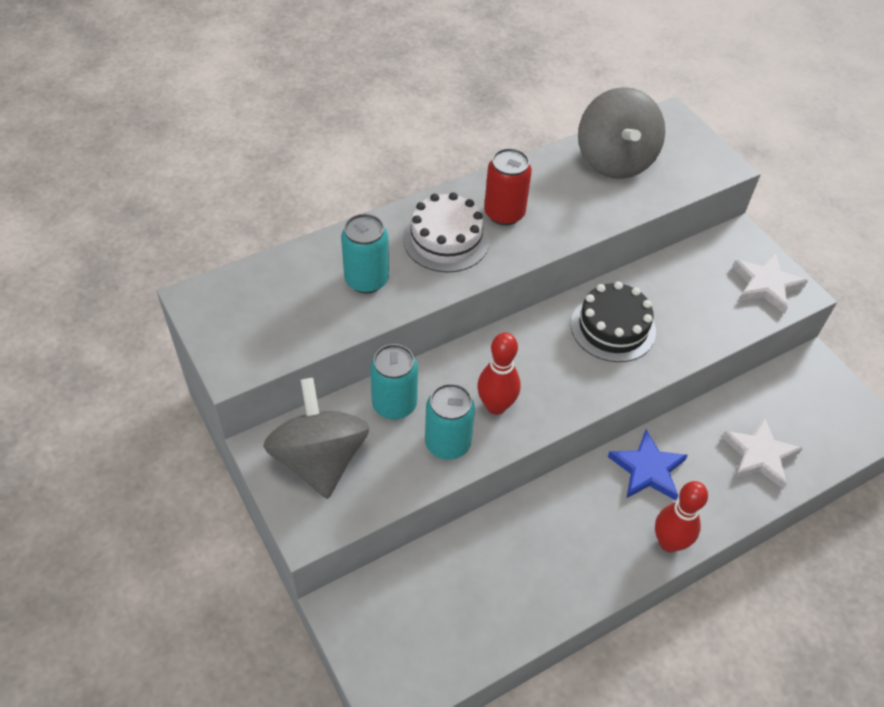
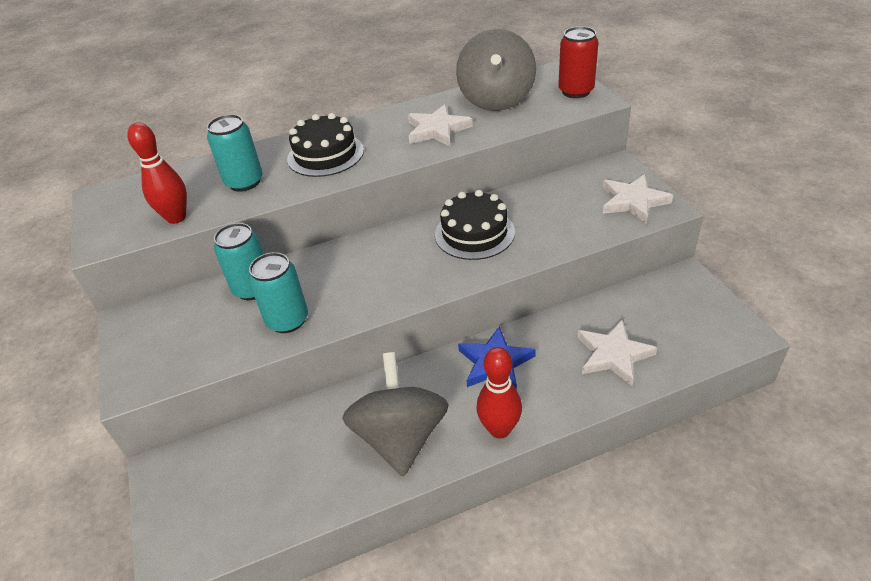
camera: 15 degrees right, 10 degrees down
(320, 459) = (169, 329): grey spinning top -> grey spinning top (400, 437)
(446, 239) = (325, 154): white cake -> black cake
(496, 406) = (343, 292): red bowling pin -> red bowling pin (176, 217)
(504, 213) = (384, 136): red can -> red can (576, 91)
(561, 205) = (437, 130): none -> white star

